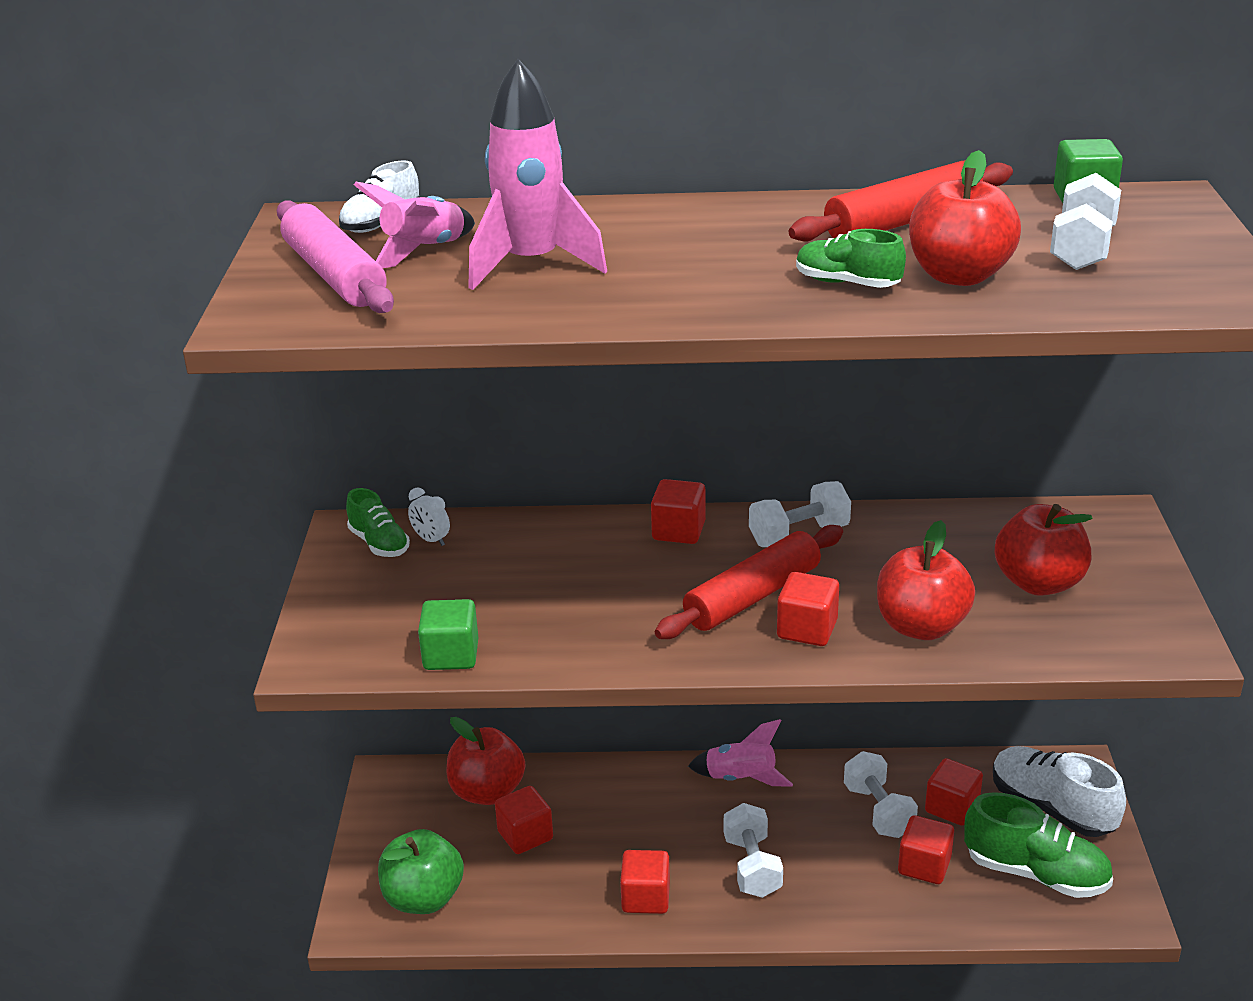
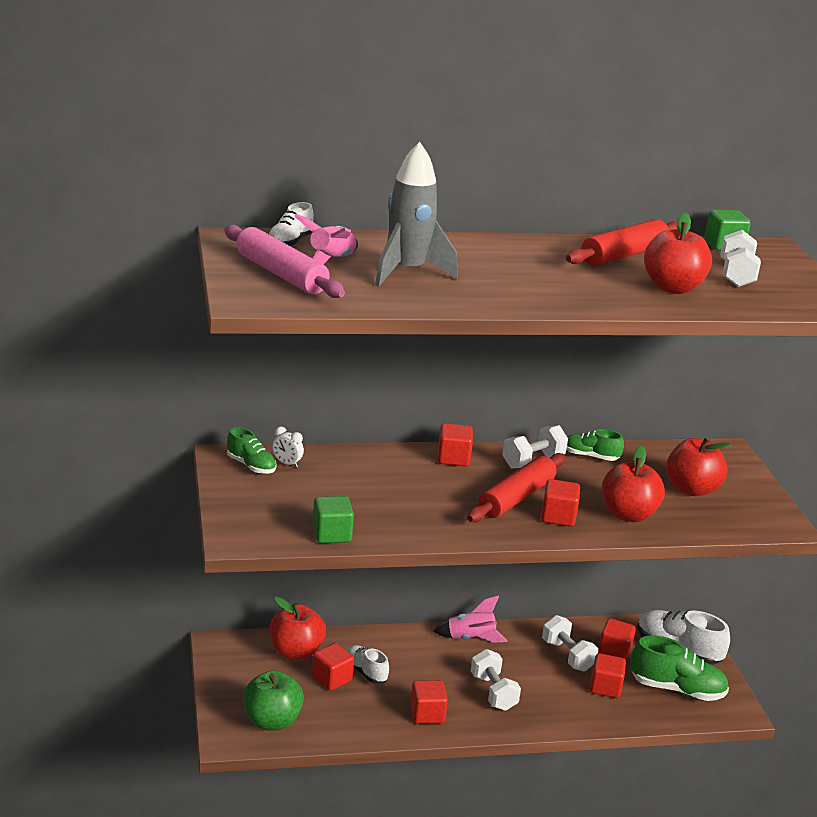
camera: 15 degrees left, 5 degrees down
(532, 265) = (407, 272): pink rocket -> grey rocket
(575, 826) = (365, 672): none -> white shoe
(847, 283) = (608, 290): green shoe -> green shoe (590, 456)

